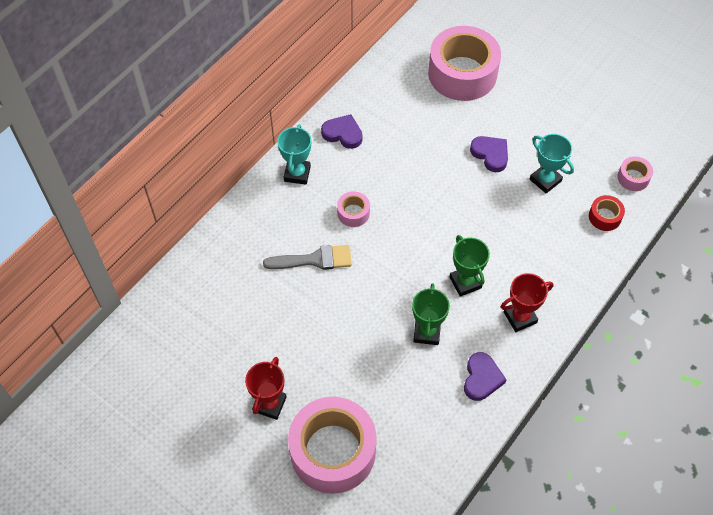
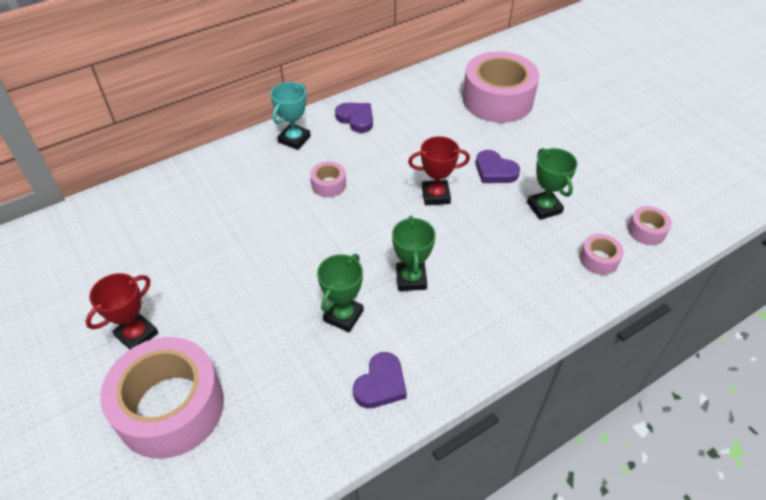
camera: 20 degrees right, 10 degrees down
(314, 260) = (266, 214): grey brush -> none
(490, 154) = (495, 171): purple heart -> purple heart turned 150 degrees clockwise
(520, 317) = (456, 332): red trophy -> red trophy (435, 195)
(545, 180) = (544, 208): turquoise trophy -> green trophy
(604, 217) = (599, 259): red tape -> pink tape

